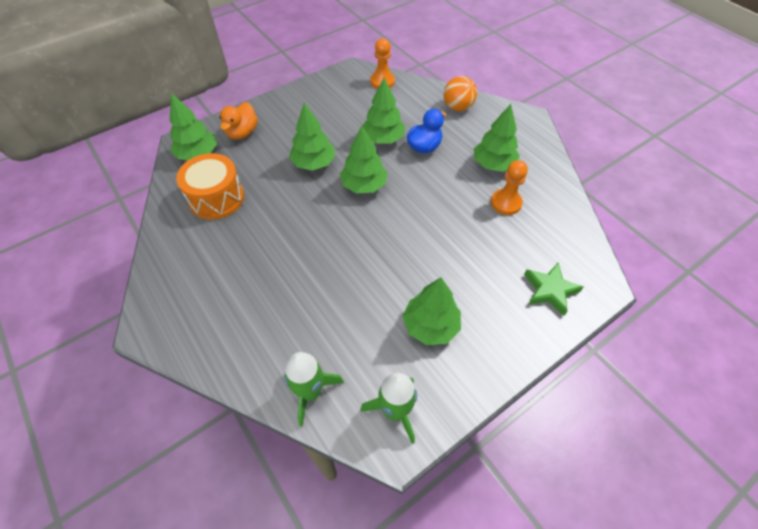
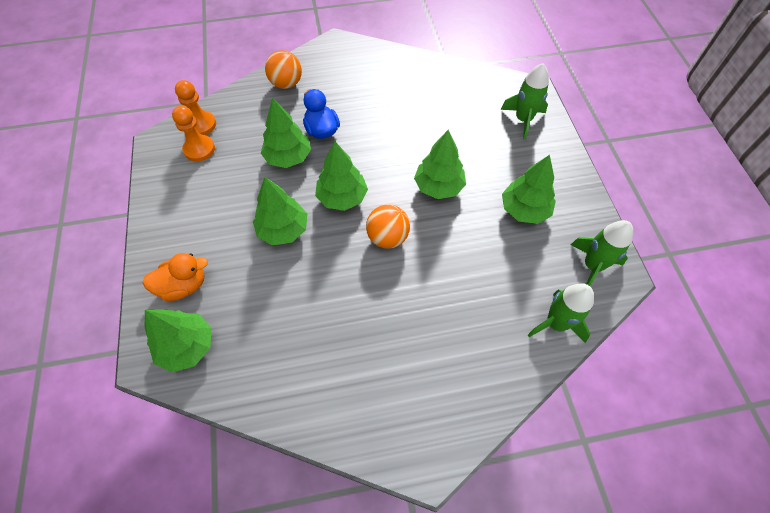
camera: 65 degrees left, 5 degrees up
(216, 198) = (276, 343): orange drum -> none
(242, 133) = (183, 286): orange duck -> orange duck turned 60 degrees counterclockwise
(340, 229) = (387, 237): none -> orange ball
(493, 164) = (376, 92): green tree -> green tree (438, 186)
(506, 203) = (424, 105): orange pawn -> orange pawn (199, 149)
(550, 290) = (523, 120): green star -> green rocket

